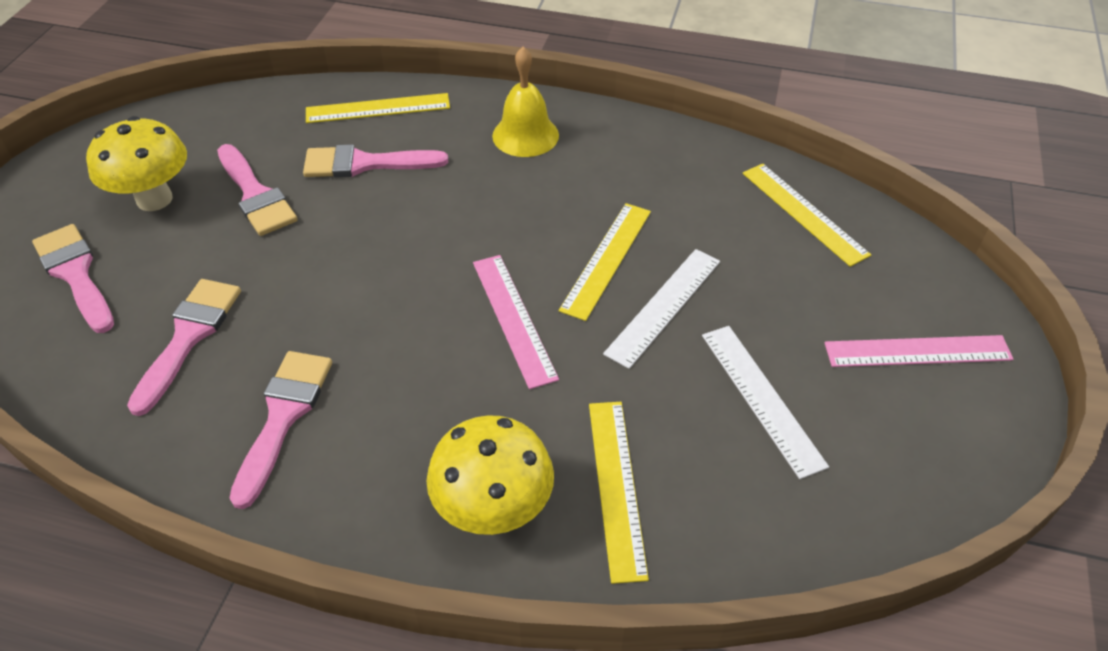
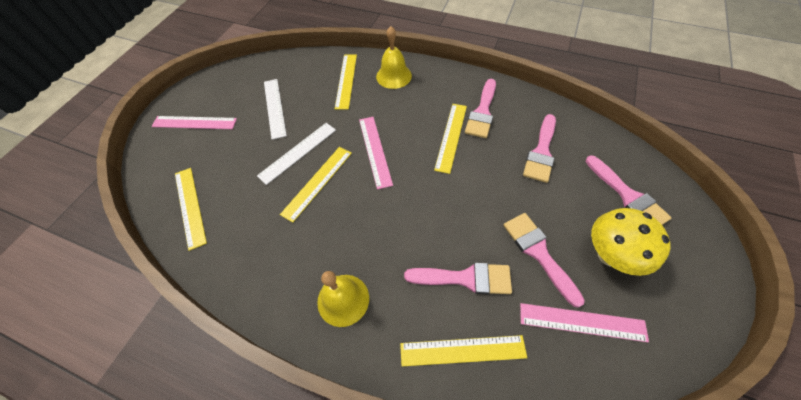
camera: 170 degrees left, 10 degrees up
(229, 138) = (582, 322): none -> pink ruler
(360, 356) = (451, 137): none -> yellow ruler
(493, 510) = (394, 76): yellow mushroom -> yellow bell

